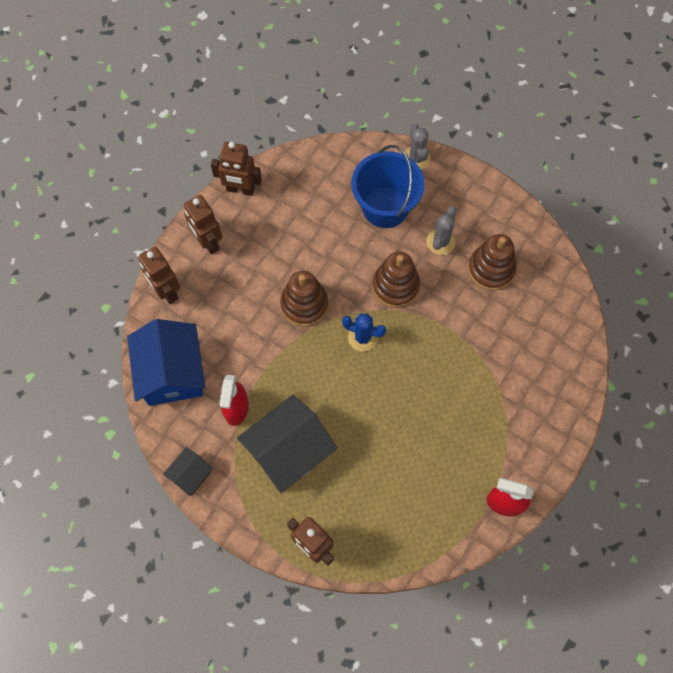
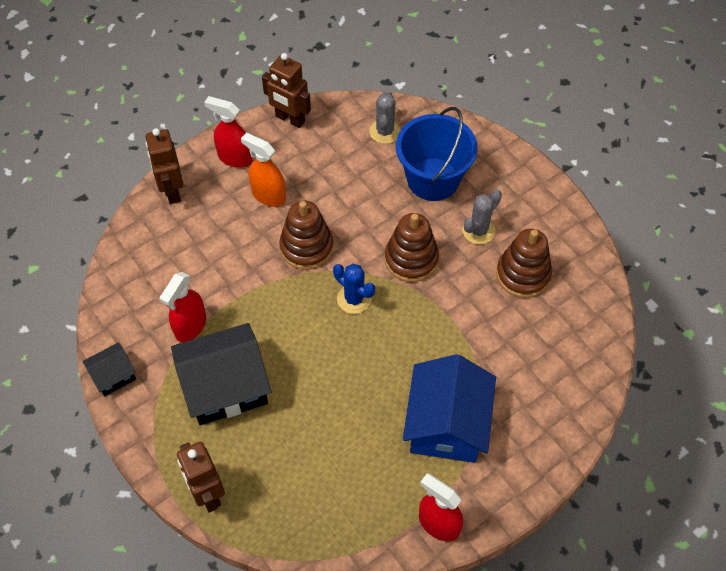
camera: 20 degrees right, 10 degrees down
(172, 373) = (141, 270): blue house -> blue house (446, 424)
(208, 242) = (235, 158): brown robot -> red spray bottle
(252, 268) = (268, 195): none -> orange spray bottle
(416, 158) = (486, 142): grey cactus -> grey cactus (385, 131)

